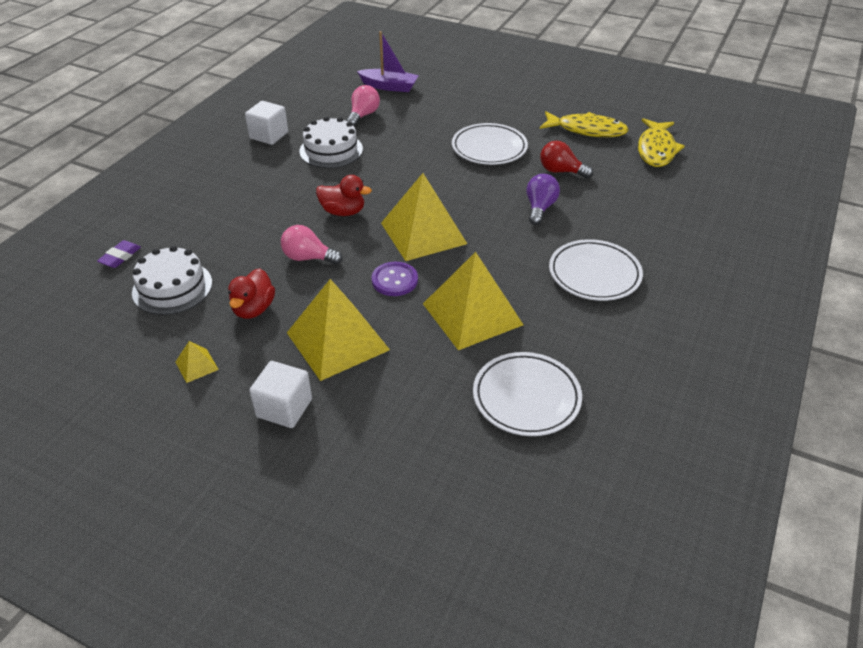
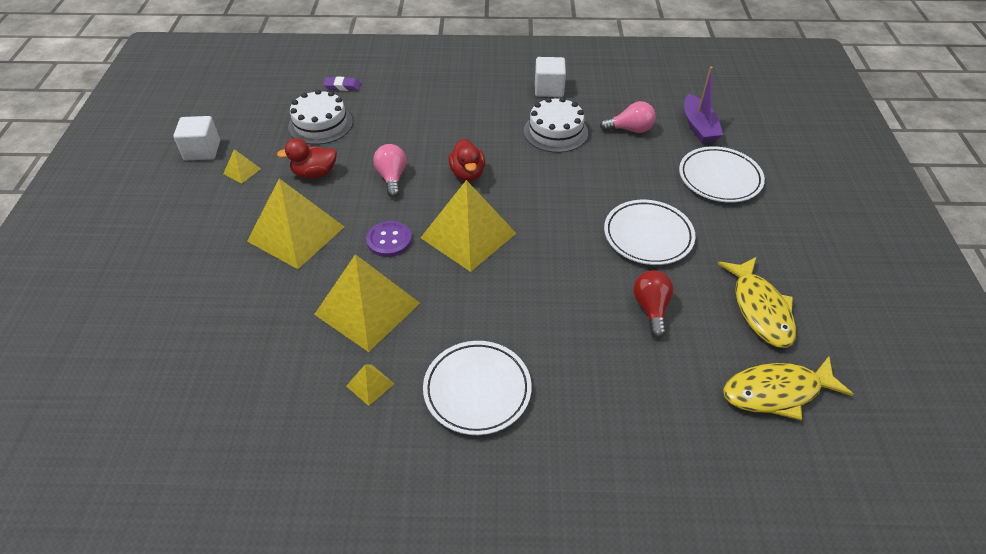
camera: 65 degrees right, 5 degrees up
(284, 408) = (211, 233): white cube -> white cube (202, 150)
(526, 397) = (268, 383): white plate -> white plate (719, 178)
(540, 208) = (567, 310): purple light bulb -> none
(560, 332) = (370, 384): none -> yellow pyramid

